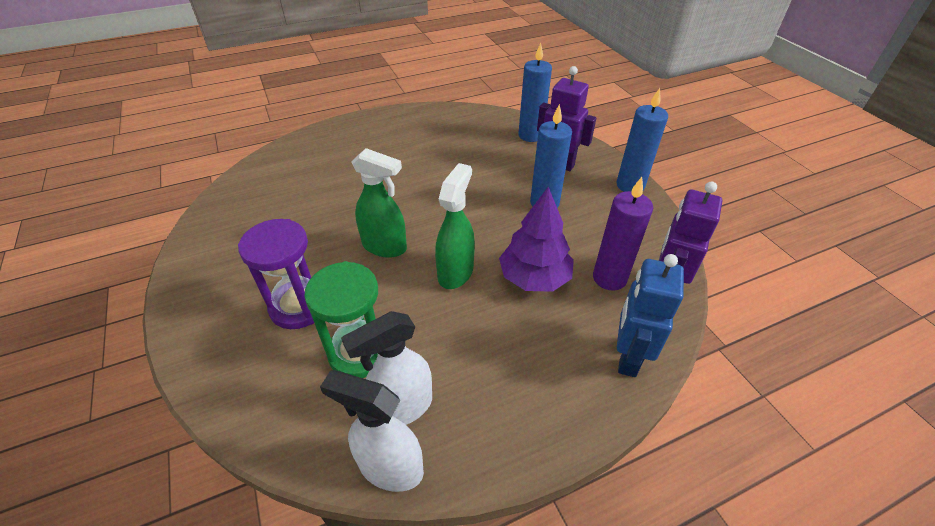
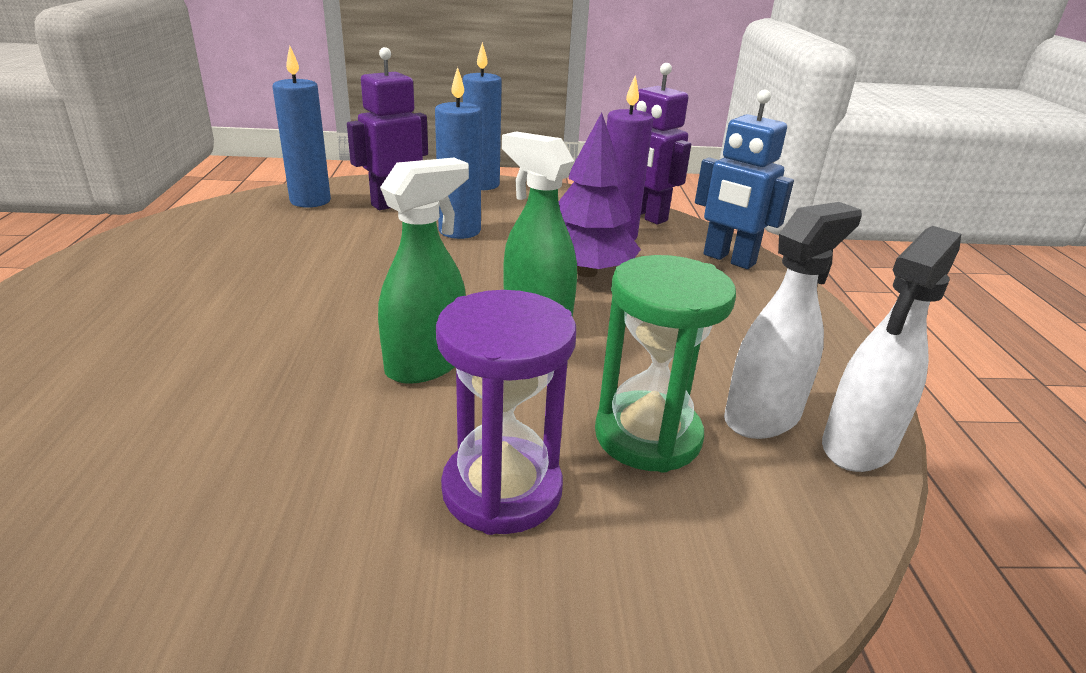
camera: 70 degrees left, 15 degrees down
(402, 408) = (762, 416): white spray bottle -> white spray bottle turned 120 degrees counterclockwise

